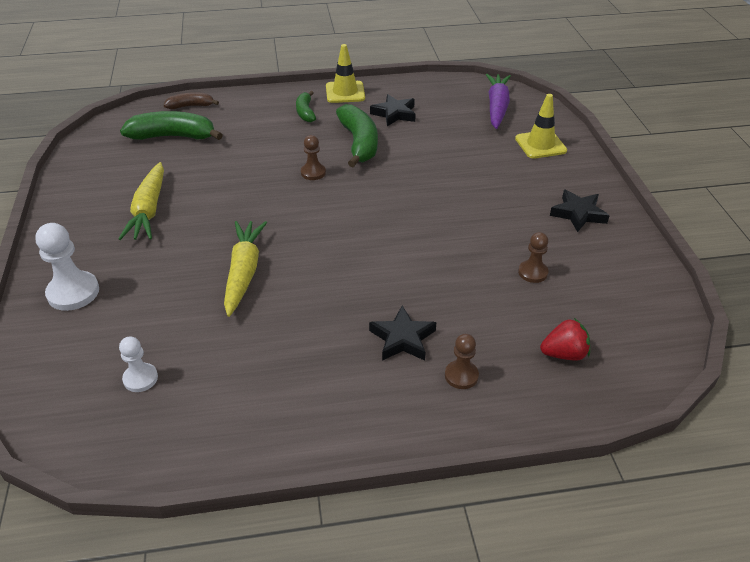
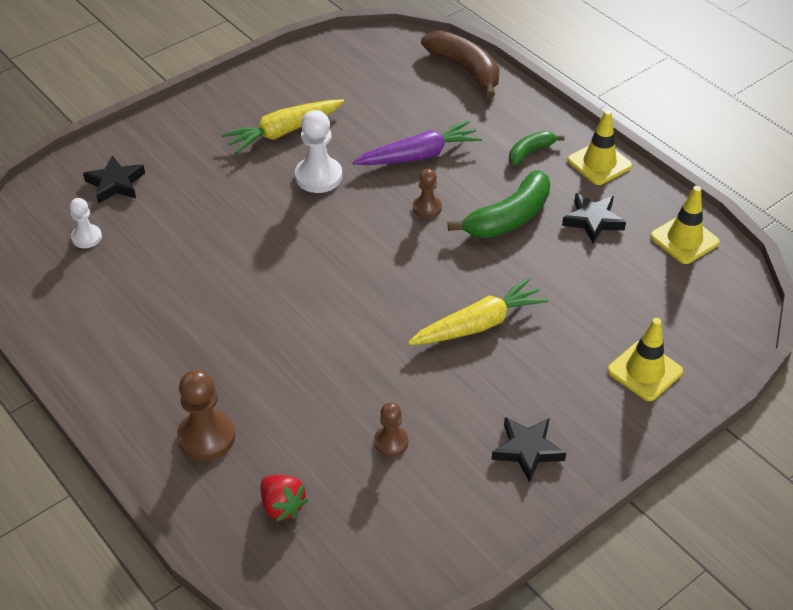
camera: 60 degrees right, 5 degrees up
(73, 292) = (153, 149): white pawn -> white pawn (318, 176)
(173, 136) = (404, 86): green banana -> none
(191, 106) = (465, 70): brown banana -> brown banana, size x1.78
(244, 272) = (245, 233): yellow carrot -> yellow carrot (478, 324)
(402, 338) = (228, 377): black star -> black star (115, 184)
(442, 90) = (684, 239): none -> yellow traffic cone
(461, 376) = (206, 437): brown pawn -> brown pawn, size x1.66
(497, 107) = (694, 302): purple carrot -> purple carrot (419, 155)

